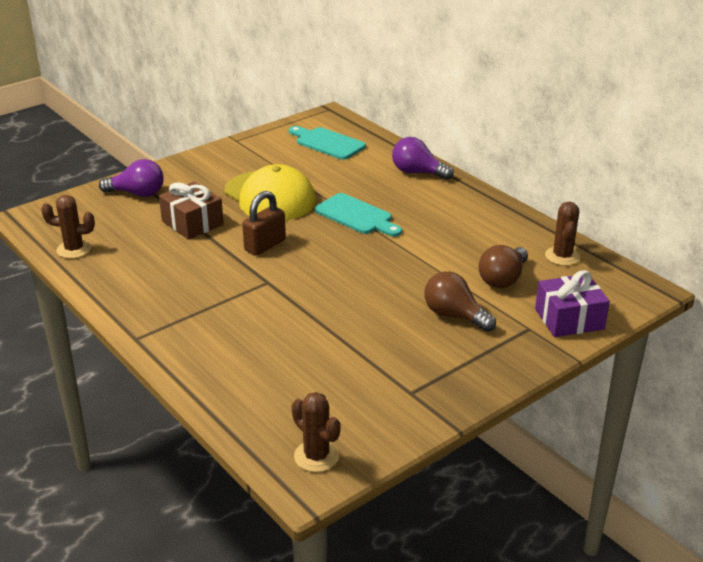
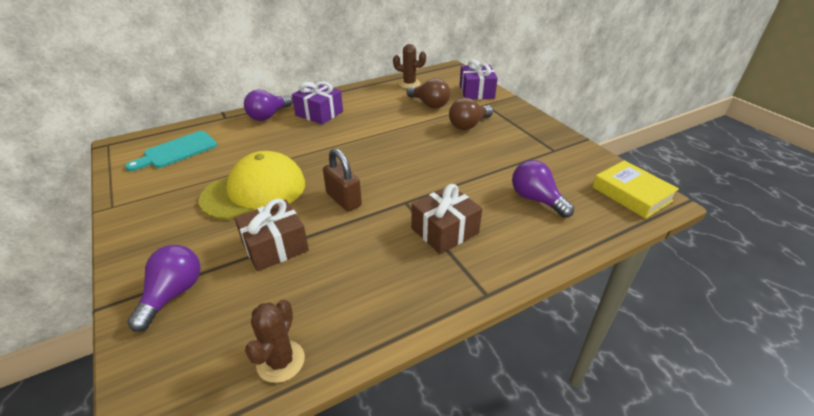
camera: 80 degrees left, 5 degrees up
(223, 310) = (445, 231): none -> brown gift
(288, 372) = (536, 199): none -> purple light bulb
(316, 456) = (631, 194): brown cactus -> yellow book
(356, 216) = (319, 148): turquoise cutting board -> none
(438, 202) = (319, 113): none -> purple gift

